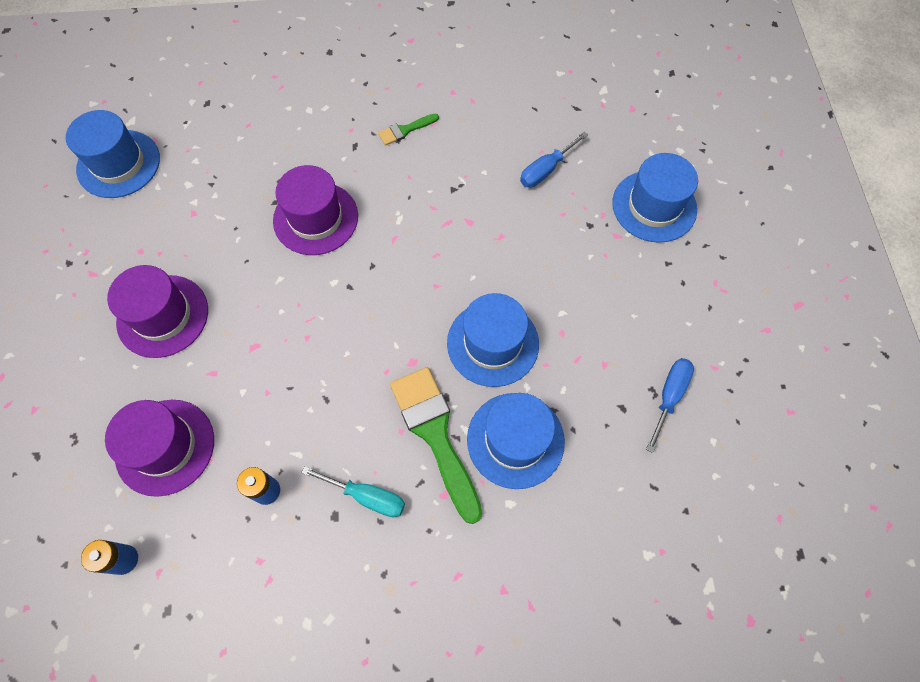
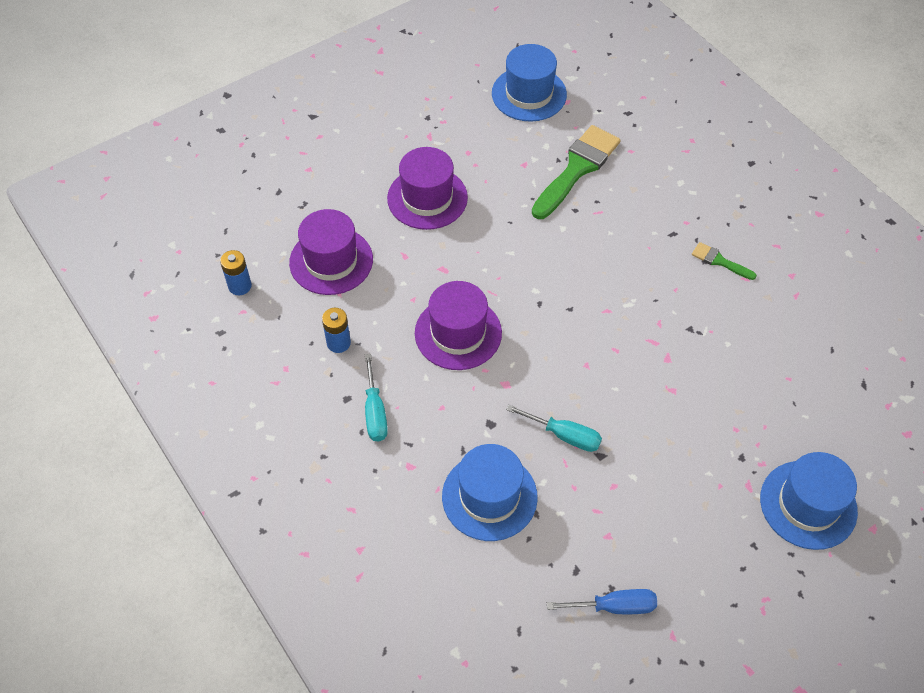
camera: 60 degrees right, 10 degrees down
(315, 218) = (582, 245): purple hat -> purple hat (458, 333)
(435, 434) = (455, 433): green brush -> green brush (577, 169)
(493, 343) = (564, 435): blue hat -> turquoise screwdriver
(546, 170) = (771, 392): blue screwdriver -> none

